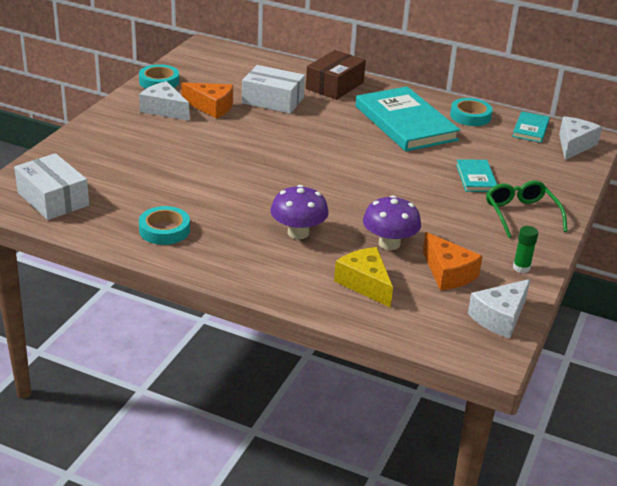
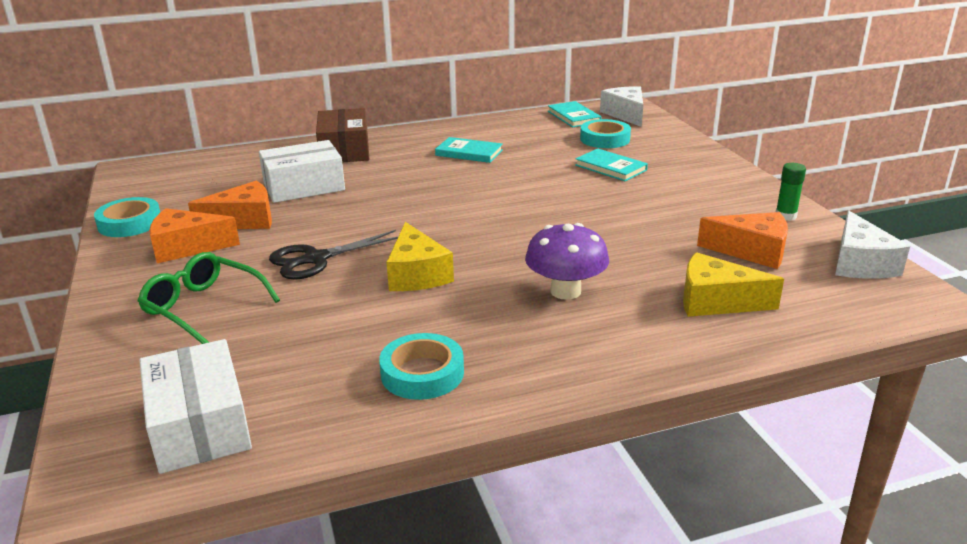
camera: 40 degrees left, 5 degrees down
(53, 199) = (200, 425): white box -> white box turned 60 degrees clockwise
(164, 110) = (187, 247): white cheese -> orange cheese
(210, 148) = (316, 259): none -> black scissors
(243, 182) = (417, 274): none -> yellow cheese
(389, 244) = (659, 254): purple mushroom -> none
(405, 123) = (469, 153): turquoise book -> turquoise book, size x0.48
(470, 116) = (510, 126): turquoise tape -> turquoise tape (605, 139)
(521, 214) = (697, 177): green glasses -> green glasses (202, 307)

